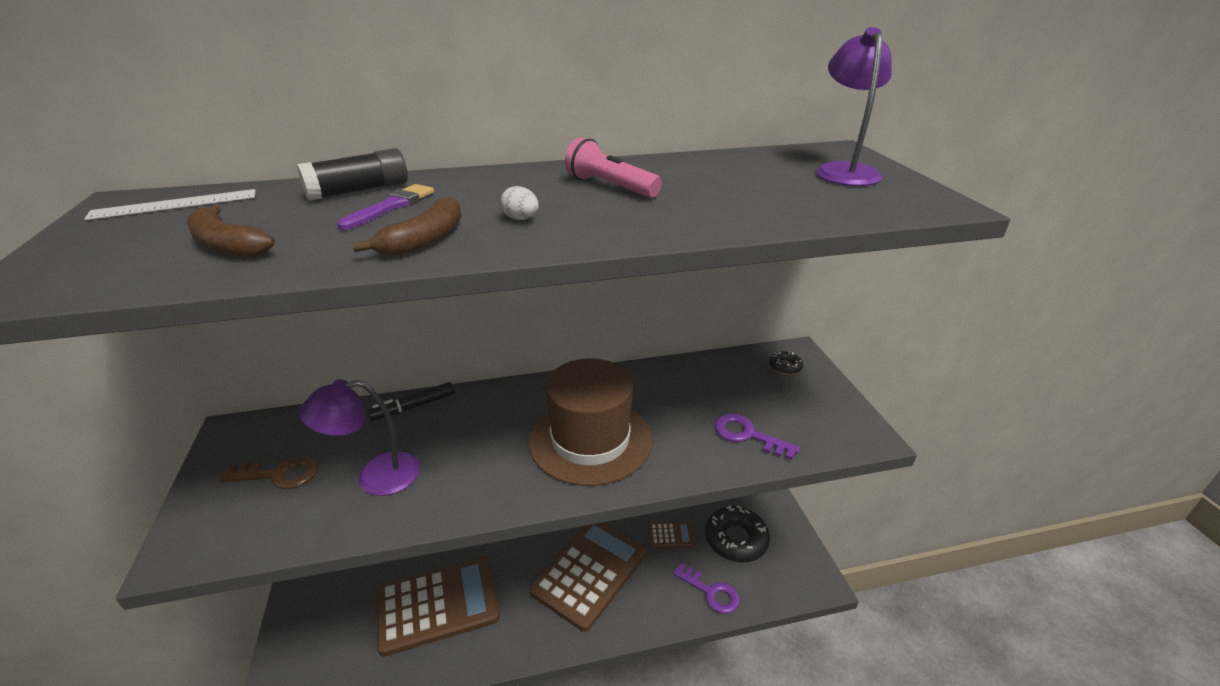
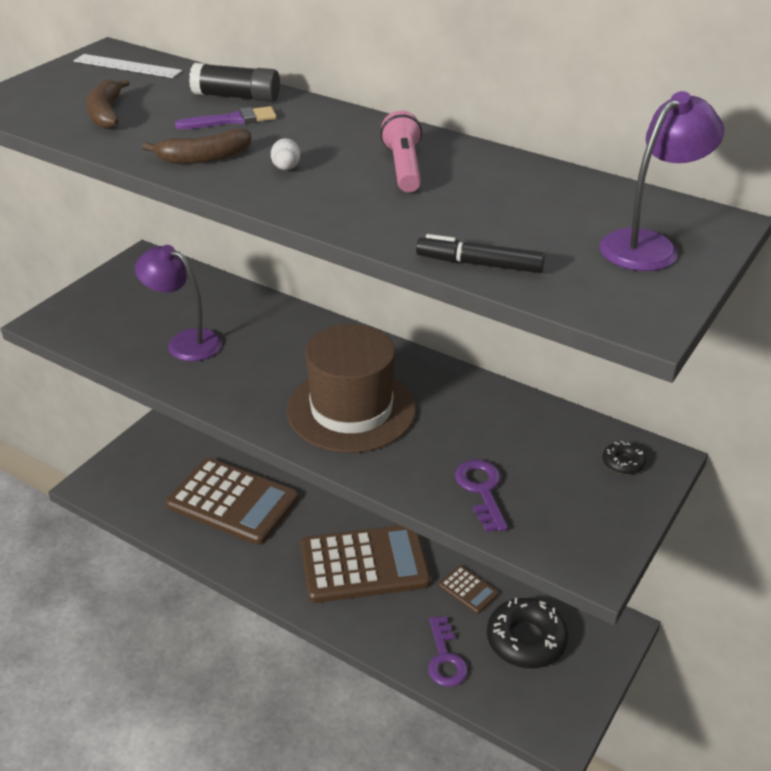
camera: 45 degrees right, 5 degrees up
(279, 475) = (137, 305): brown key -> none
(413, 407) = (265, 307): black marker -> black marker (480, 264)

